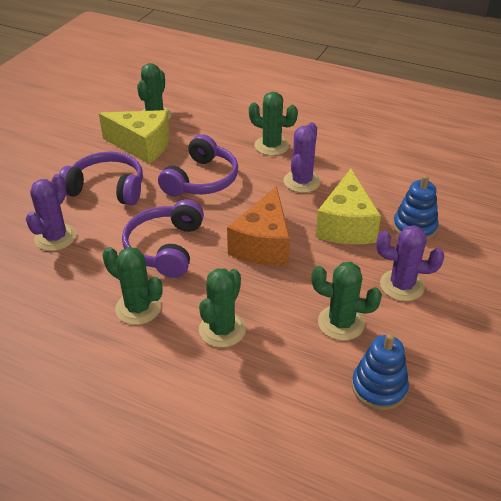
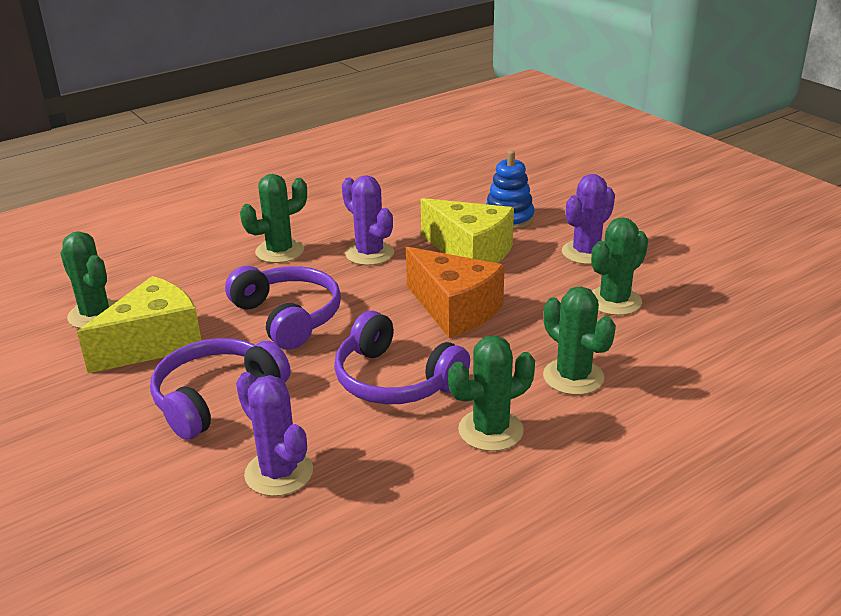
camera: 60 degrees left, 10 degrees down
(379, 387) = (712, 308): blue stacking toy -> none

